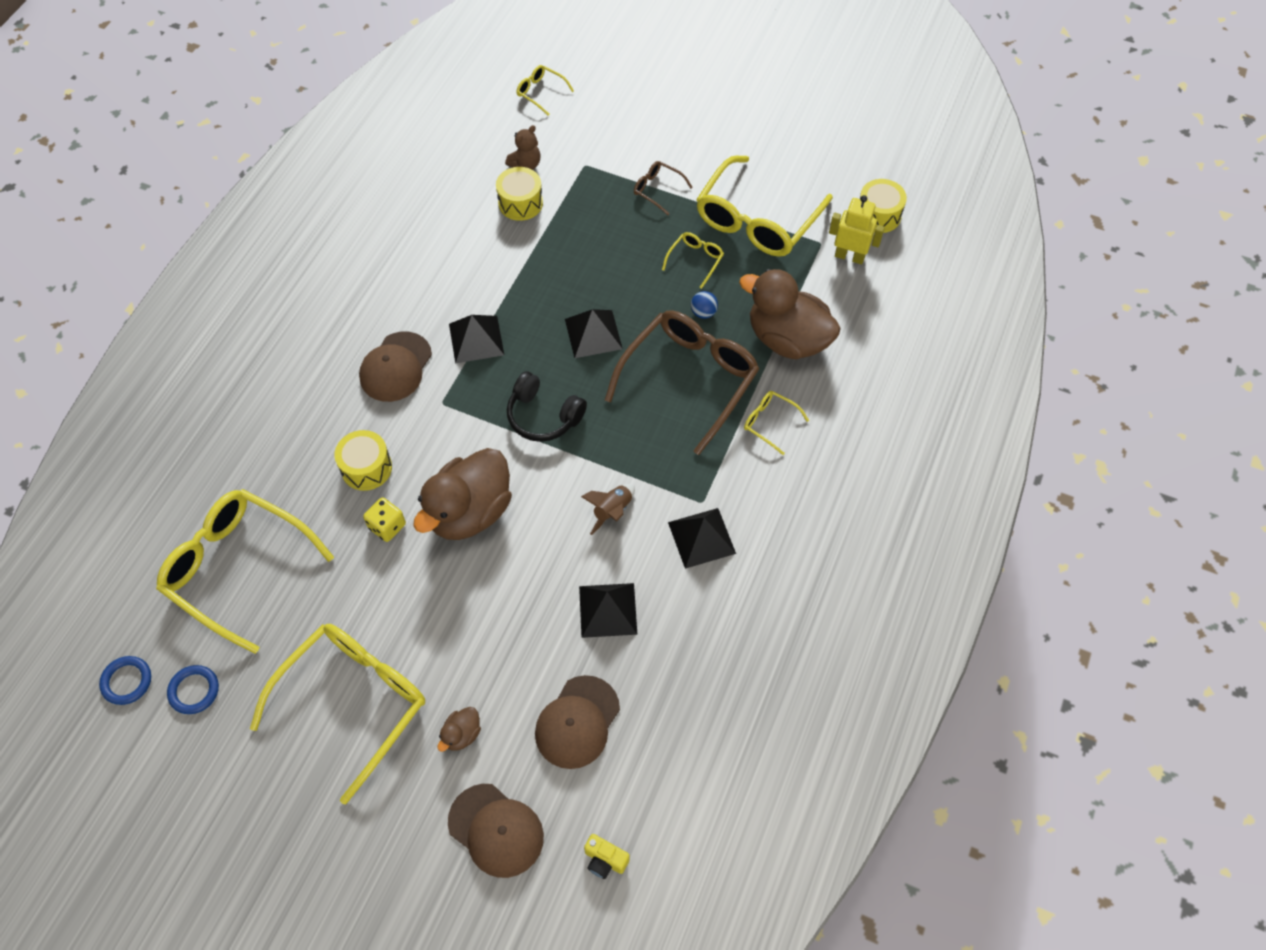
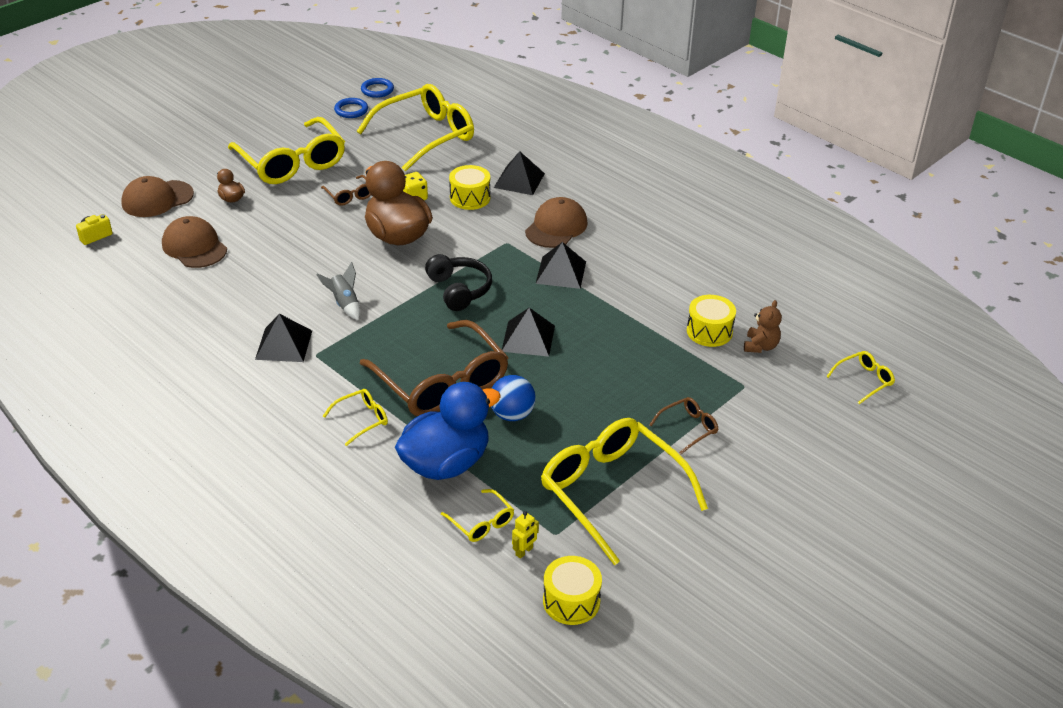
camera: 110 degrees right, 20 degrees down
(396, 367) = (556, 227): brown cap -> brown cap turned 75 degrees clockwise
(406, 598) = (349, 195): none -> brown glasses
(526, 164) = (760, 346): brown teddy bear -> brown teddy bear turned 135 degrees counterclockwise
(543, 416) = (459, 290): black headphones -> black headphones turned 105 degrees clockwise
(607, 610) = (264, 281): black pyramid -> black pyramid (519, 180)
(612, 511) = (344, 304): brown rocket -> grey rocket
(695, 260) = (580, 428): yellow glasses -> yellow glasses (481, 522)
(703, 313) = (512, 414): blue ball -> blue ball, size x1.61
(787, 339) = (446, 463): brown duck -> blue duck
(849, 256) = (524, 551): yellow robot -> yellow robot, size x0.55

